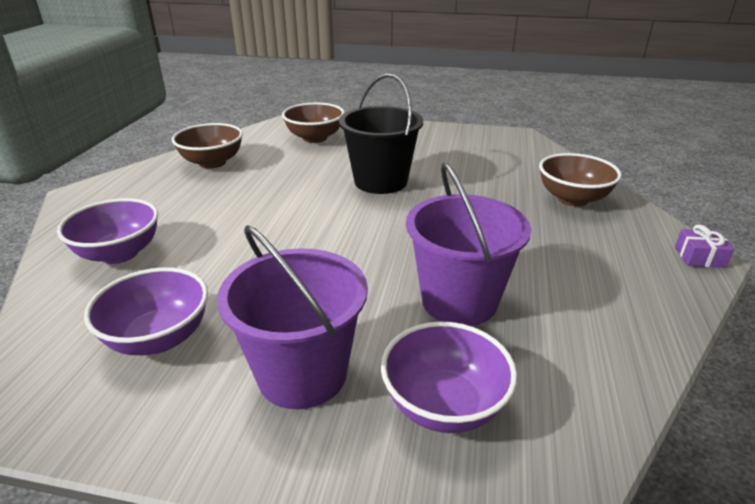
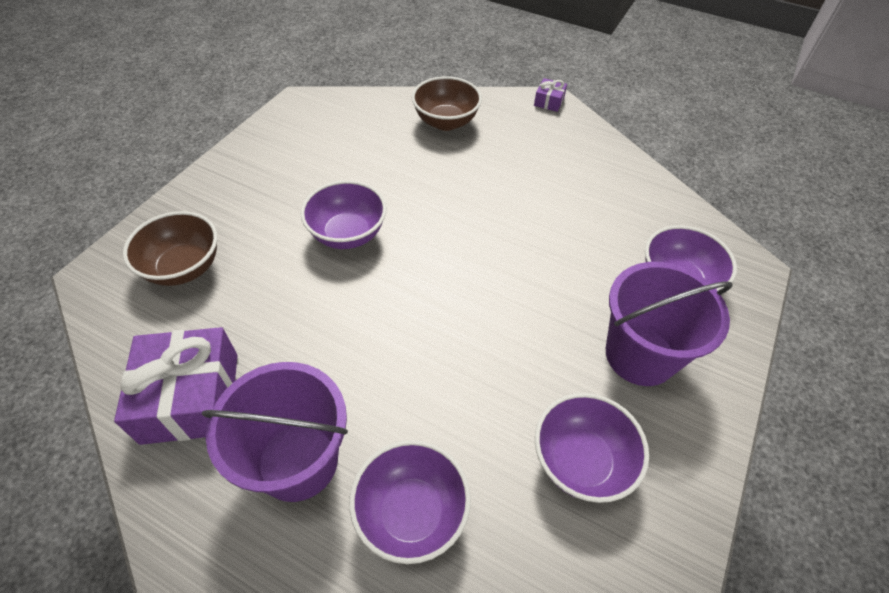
camera: 75 degrees left, 20 degrees up
(212, 162) = (191, 397): brown bowl -> purple gift
(380, 181) = (348, 234): black bucket -> purple bowl
(459, 301) = (571, 239): purple bucket -> purple bucket (298, 461)

